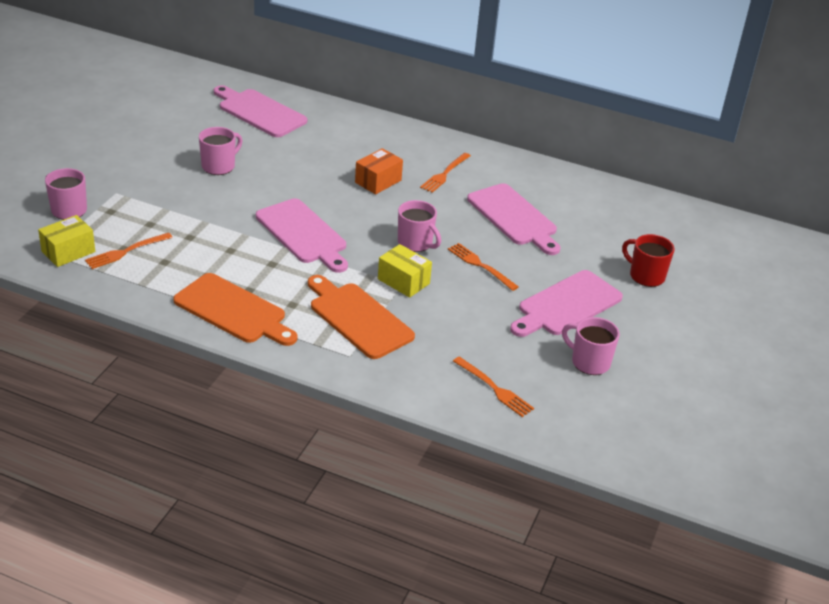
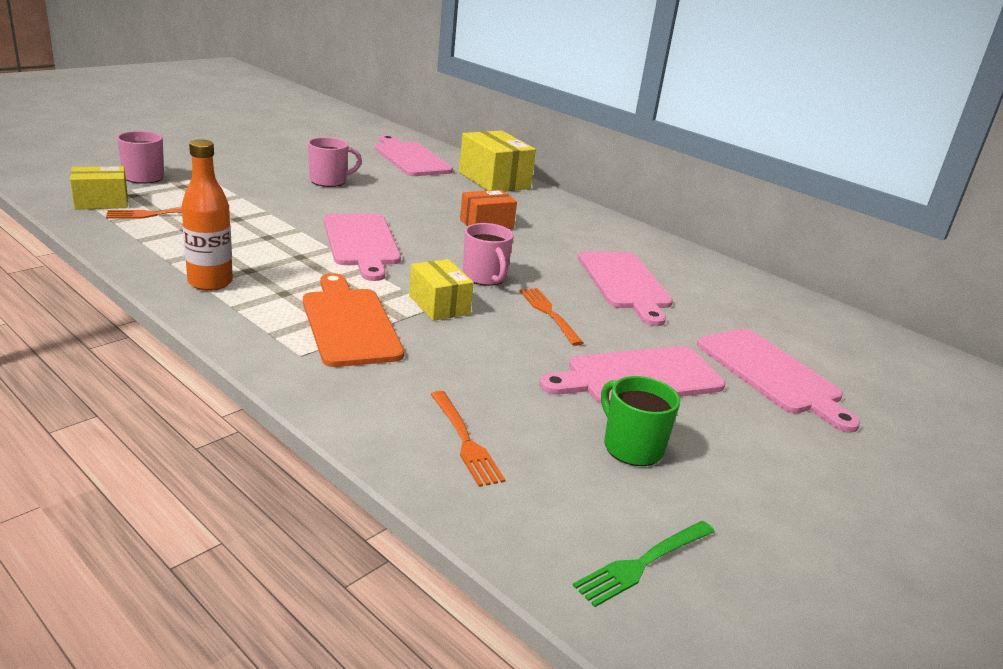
camera: 20 degrees right, 10 degrees down
(233, 311) = (210, 282): orange cutting board -> orange bottle
(347, 122) = (494, 180): none -> yellow box
(445, 174) = (568, 234): orange fork -> none
(589, 362) = (631, 447): pink mug -> green mug
(631, 436) = (642, 564): none -> green fork
(645, 276) = (772, 374): red mug -> pink cutting board

